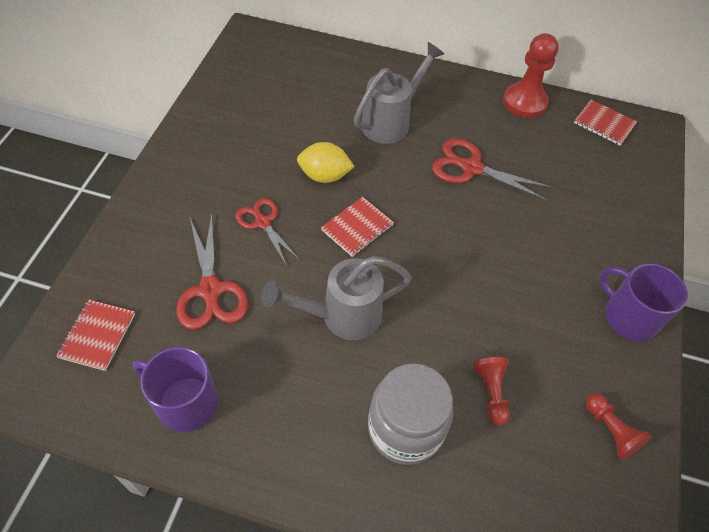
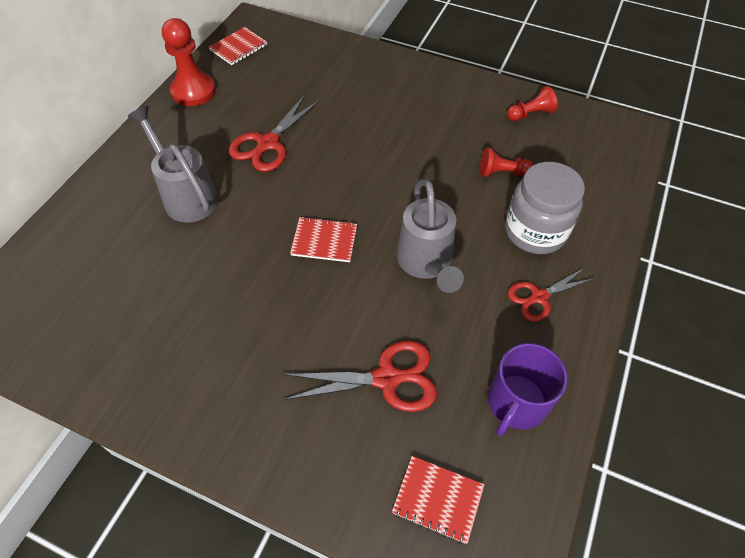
camera: 80 degrees left, 0 degrees up
(263, 222) = (303, 324): red scissors -> red scissors (539, 297)
(324, 176) = (249, 262): yellow lemon -> none
(357, 227) = (324, 241): red notebook -> red notebook turned 45 degrees counterclockwise
(629, 316) = (438, 82): purple mug -> none

